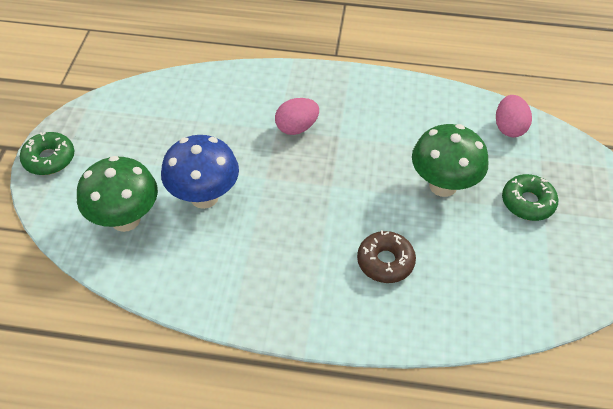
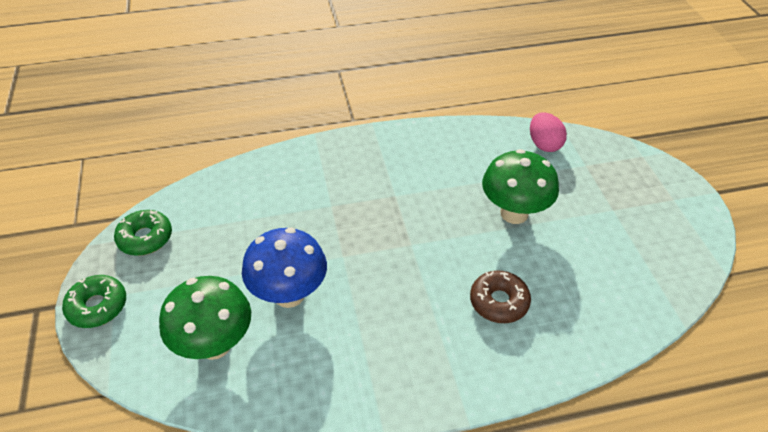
camera: 20 degrees left, 5 degrees down
(296, 128) = (350, 198): pink egg -> none
(527, 202) = (595, 206): green donut -> green donut (145, 238)

